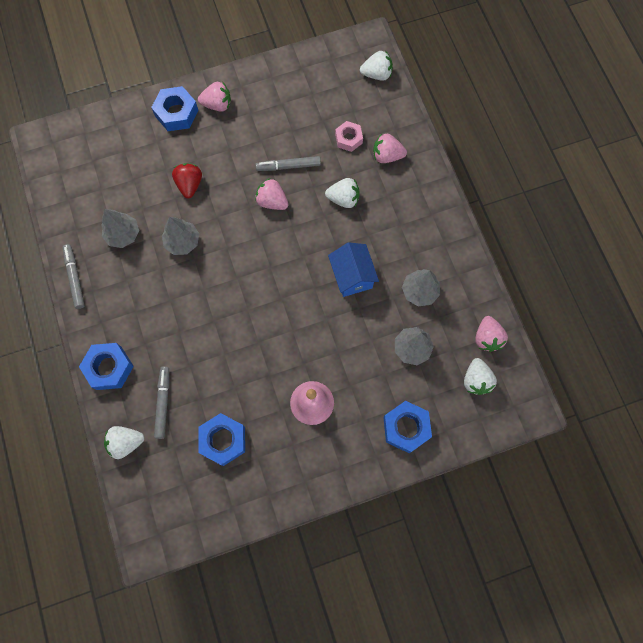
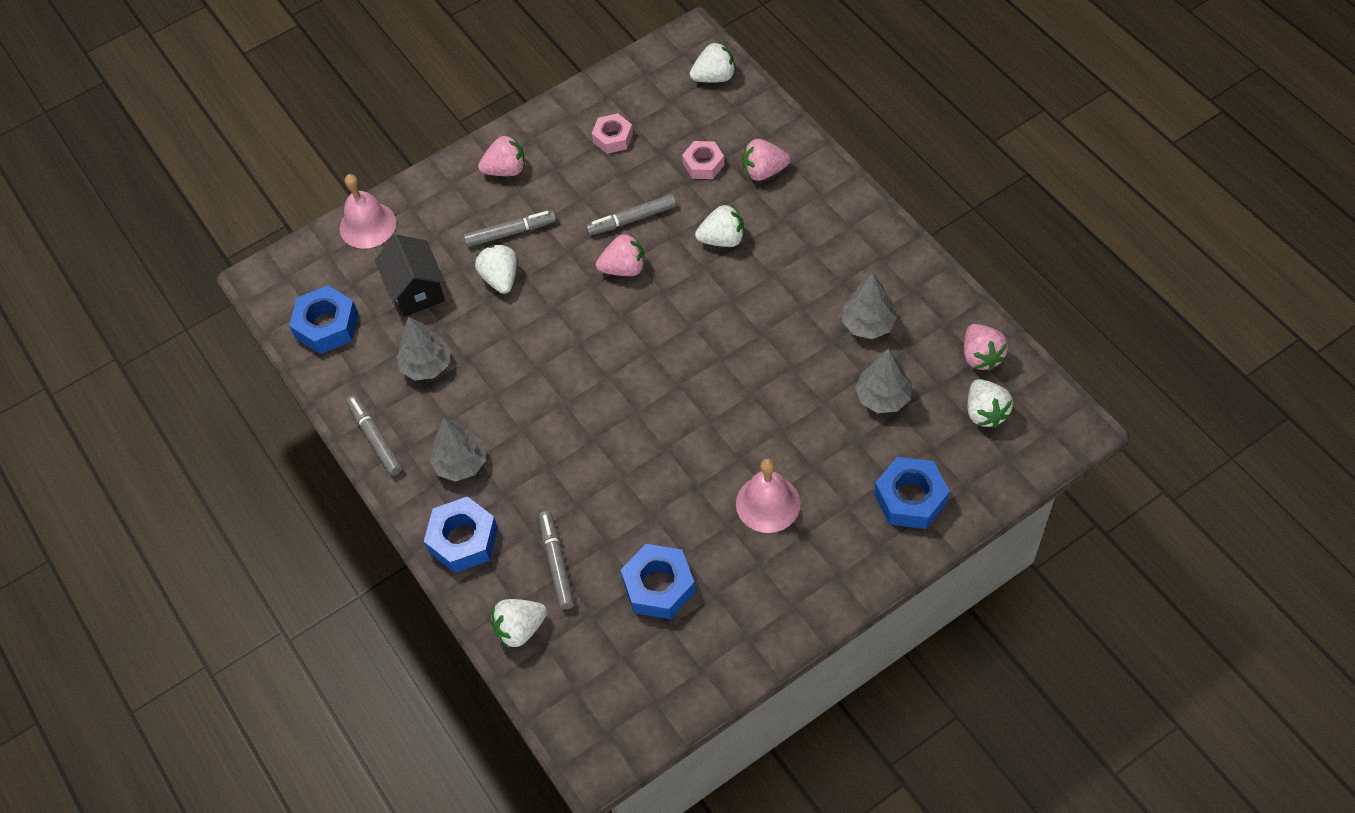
camera: 10 degrees left, 15 degrees down
(115, 119) = (367, 225): none -> pink bell
(133, 177) = (416, 290): none -> black house
(176, 113) = (451, 195): blue nut -> blue nut (327, 326)
(182, 242) = (515, 352): grey tree -> grey tree (461, 463)
(189, 185) = (500, 278): red strawberry -> white strawberry
(206, 152) = (510, 232): none -> grey marker
(272, 201) = (624, 268): pink strawberry -> pink strawberry turned 150 degrees clockwise
(295, 101) = (613, 138): none -> pink nut
(352, 276) = (768, 331): blue house -> none

